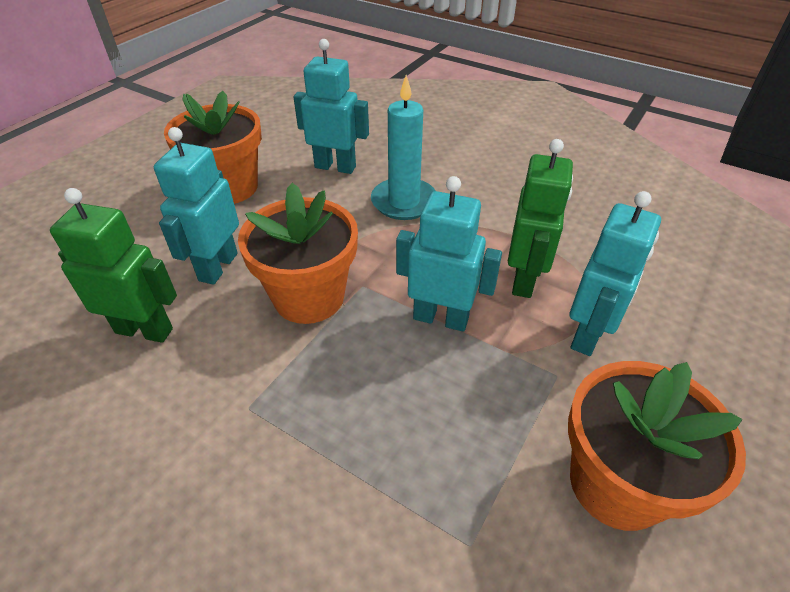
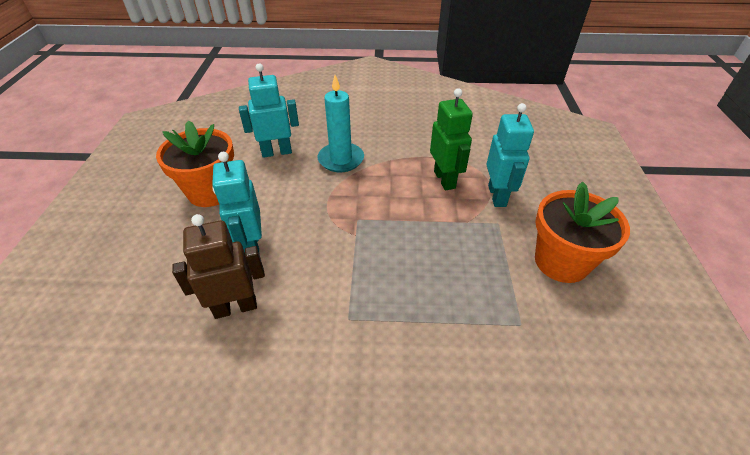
camera: 30 degrees left, 0 degrees up
(144, 330) = (235, 307): green robot -> brown robot
(309, 297) = (330, 239): orange flower pot -> none
(441, 318) = (417, 219): turquoise robot -> none

